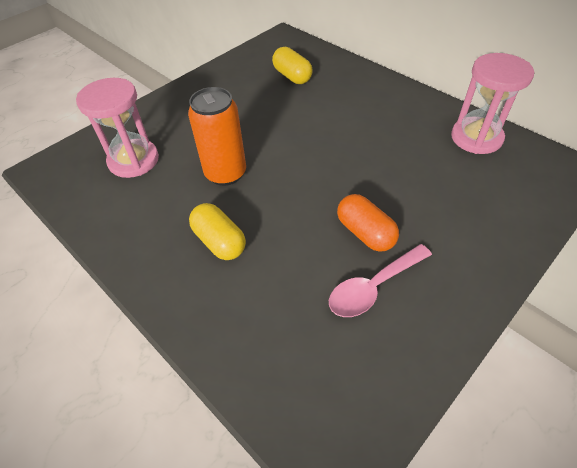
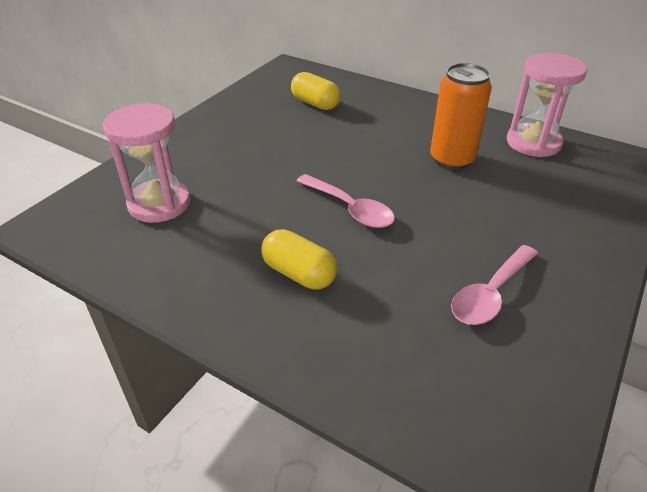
camera: 15 degrees left, 10 degrees down
(225, 173) = (278, 204): orange can -> orange can (452, 159)
(284, 185) = (350, 209): none -> pink spoon
(365, 233) = (459, 243): orange capsule -> none

